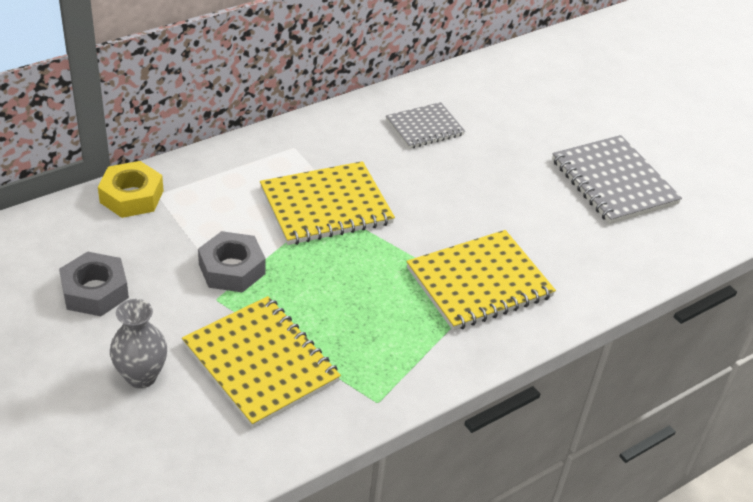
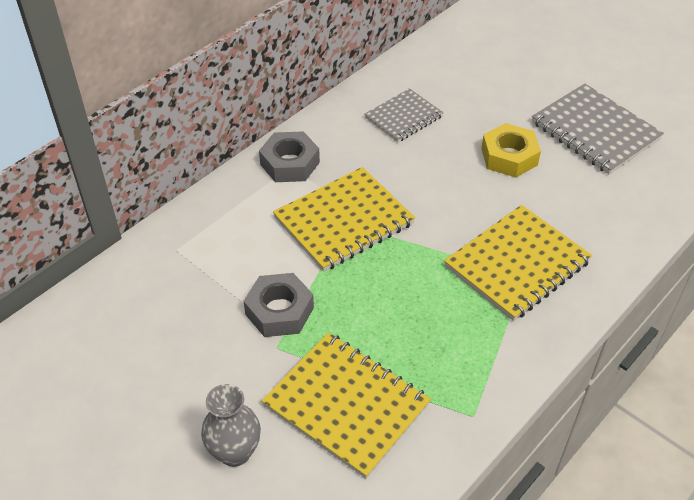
camera: 10 degrees left, 5 degrees up
(95, 291) = (153, 371): grey nut -> grey nut (289, 163)
(131, 196) = (151, 258): yellow nut -> yellow nut (509, 157)

